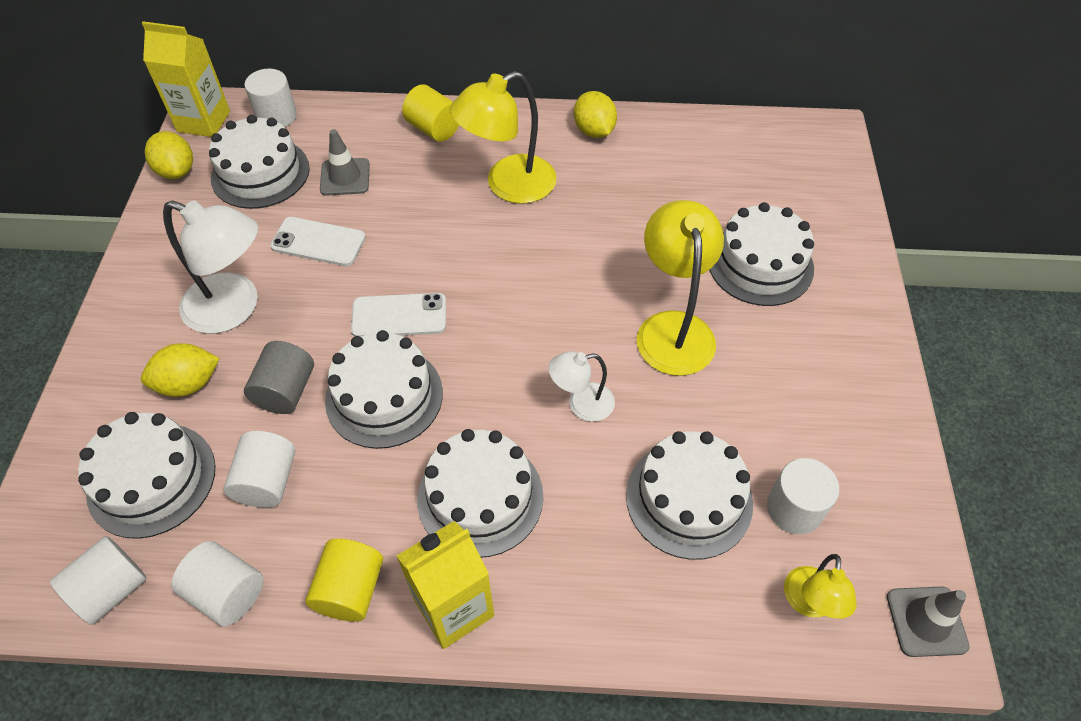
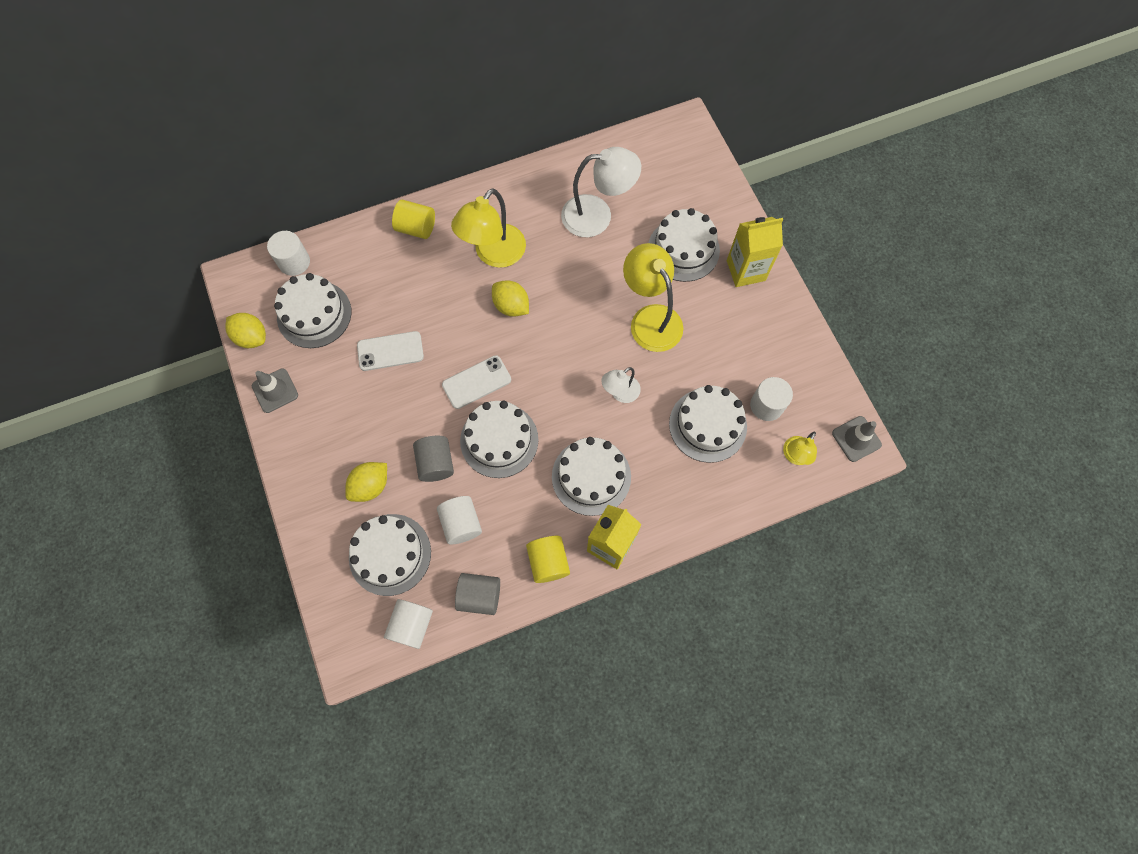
camera: 25 degrees left, 15 degrees up
(203, 121) = (242, 288): yellow carton -> yellow carton (745, 270)
(227, 592) = (479, 596): white cylinder -> grey cylinder
(234, 308) = (365, 423): white lamp -> white lamp (597, 215)
(345, 177) = (377, 293): grey traffic cone -> grey traffic cone (275, 390)
(594, 131) = (529, 185): yellow lemon -> yellow lemon (511, 306)
(809, 603) = (794, 456): yellow lamp -> yellow lamp turned 45 degrees clockwise

